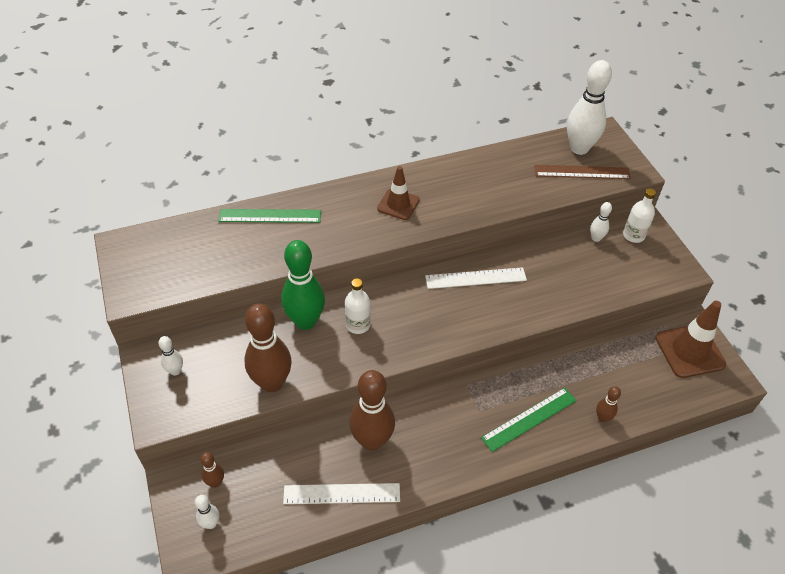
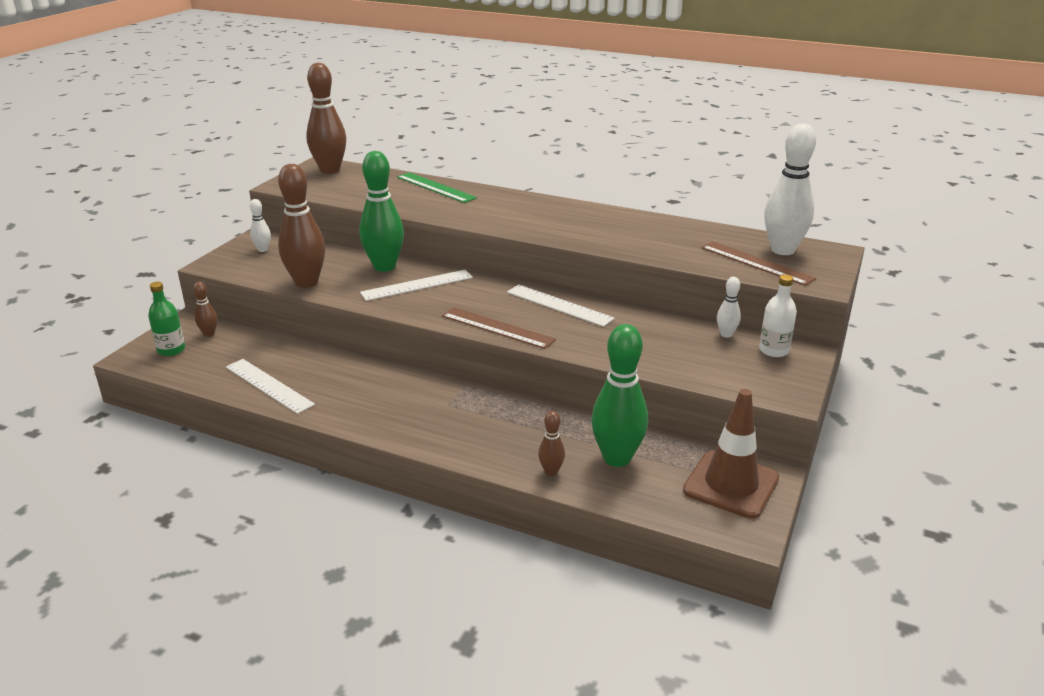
camera: 45 degrees right, 20 degrees down
(211, 523) = (171, 350): white bowling pin -> green bottle
(358, 325) = (417, 285): white bottle -> white ruler
(372, 441) = (338, 372): brown bowling pin -> brown bowling pin (330, 170)
(398, 204) = (542, 217): brown traffic cone -> none
(468, 330) = (497, 328): none -> brown ruler
(529, 419) = (481, 433): green ruler -> none
(620, 377) = (617, 458): none -> green bowling pin

